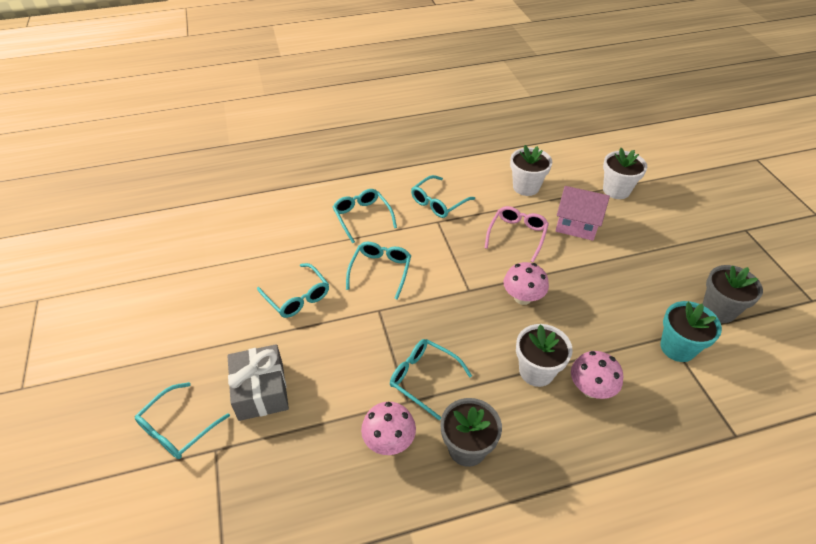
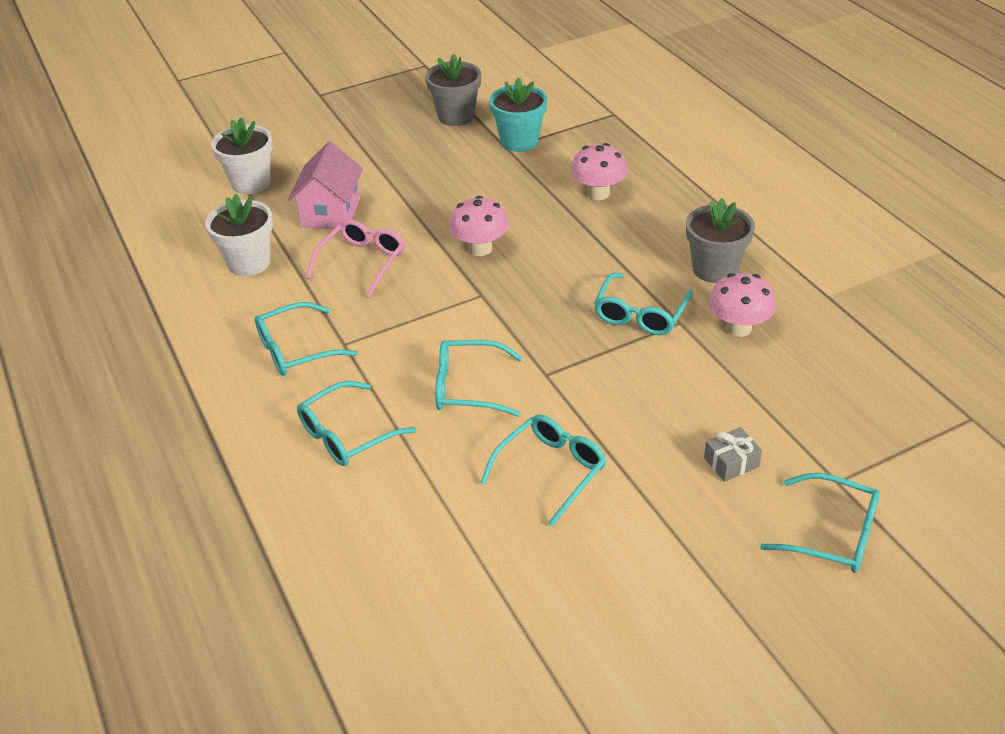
camera: 100 degrees left, 5 degrees down
(261, 390) = (731, 462): grey gift -> grey gift, size x0.50
(438, 202) = (297, 349): turquoise glasses -> turquoise glasses turned 120 degrees clockwise
(517, 235) = (362, 262): pink glasses -> pink glasses turned 105 degrees clockwise
(536, 371) = (591, 230): white flower pot -> none

